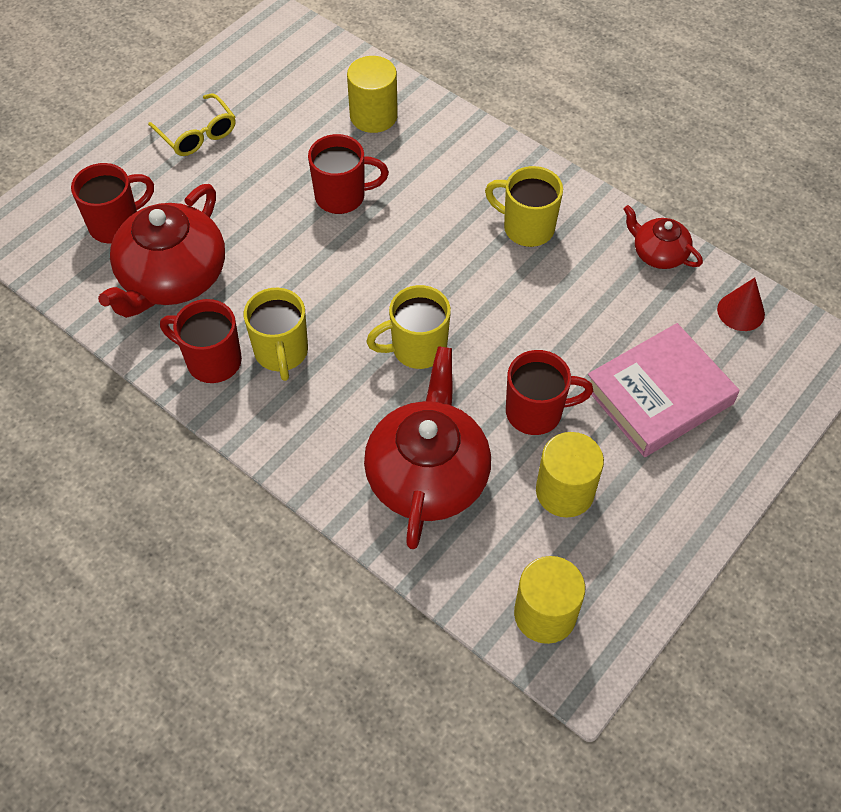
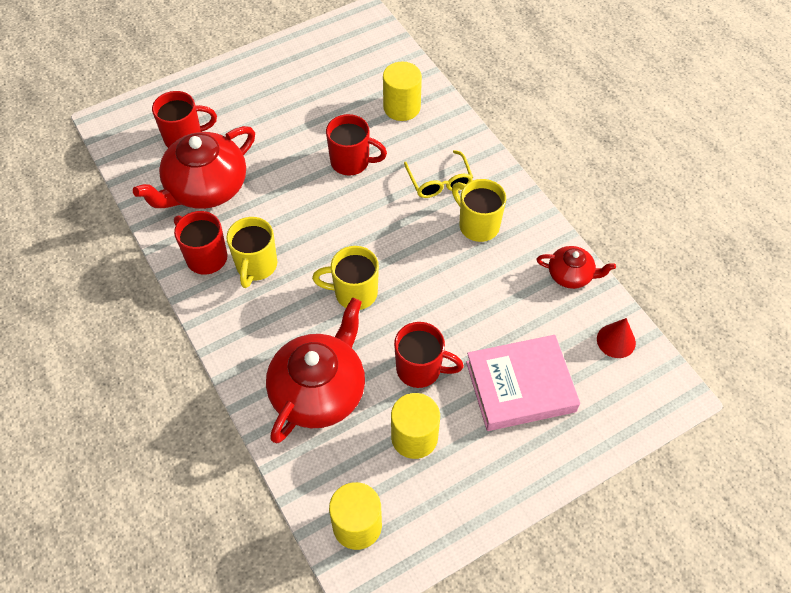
camera: 20 degrees right, 0 degrees up
(198, 134) = (270, 87): yellow glasses -> yellow glasses (439, 182)
(658, 253) = (571, 275): red teapot -> red teapot turned 135 degrees clockwise

